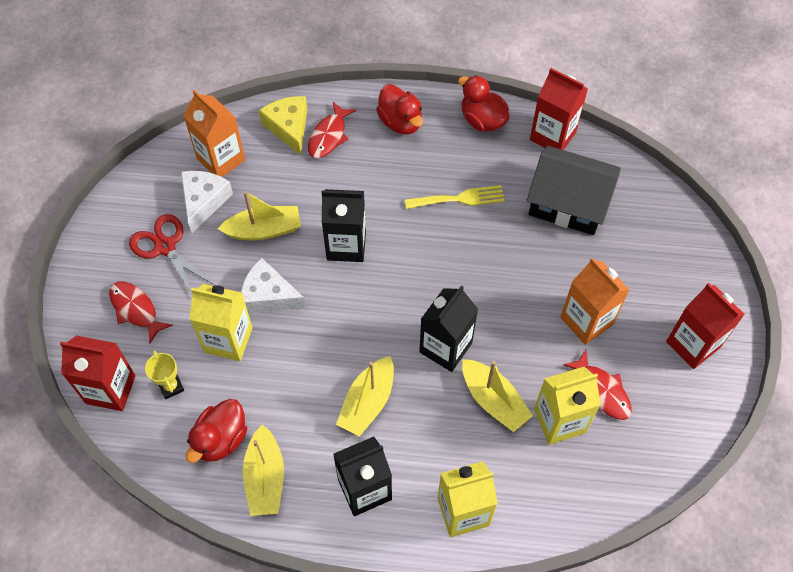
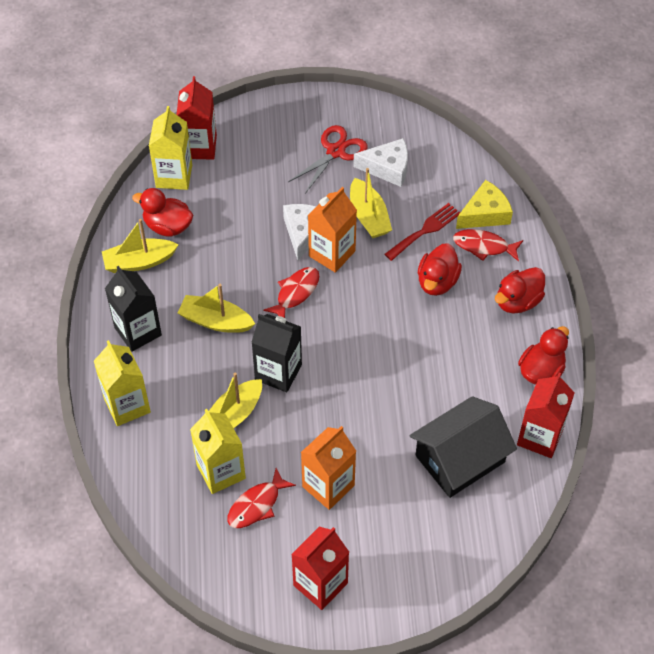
camera: 80 degrees right, 5 degrees down
(136, 310) = (272, 146): red fish -> red fish (295, 293)
(171, 386) = (208, 184): yellow trophy -> none
(221, 159) = (435, 171): orange carton -> orange carton (332, 253)
(228, 340) = (256, 213): yellow carton -> yellow carton (174, 176)
(296, 182) = (425, 230): none -> red fork
(346, 245) = (367, 280): black carton -> none
(362, 183) = (437, 282): none -> red duck
(459, 199) = (440, 363): yellow fork -> none
(568, 203) = (460, 459): black house -> black house turned 45 degrees clockwise

